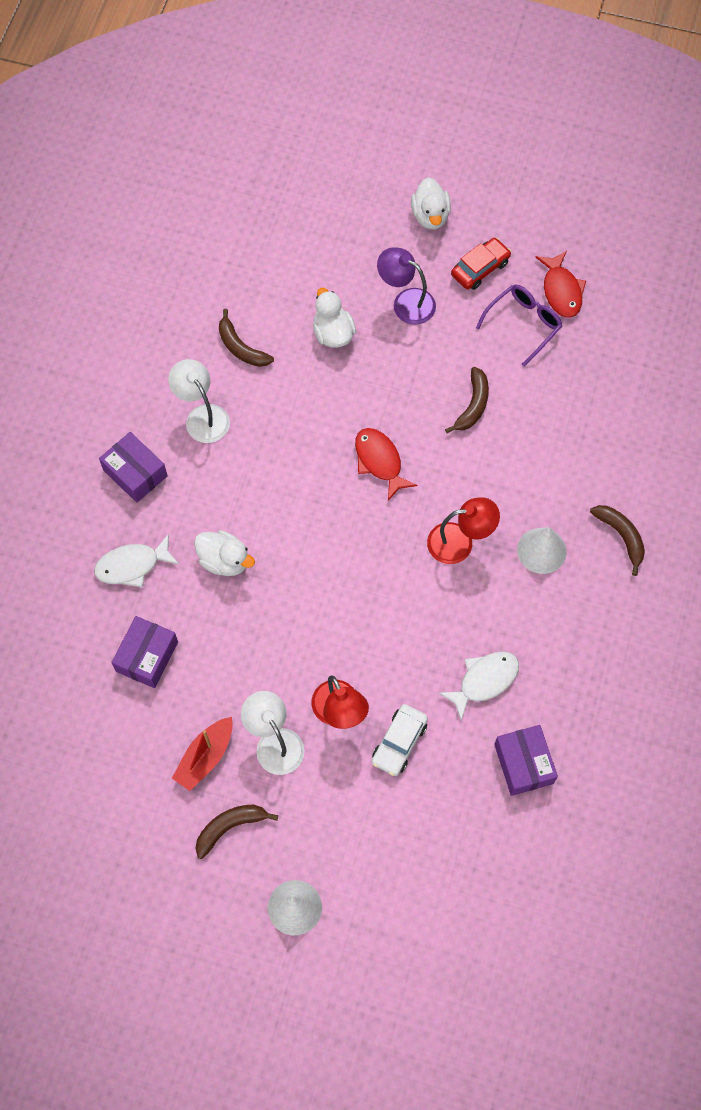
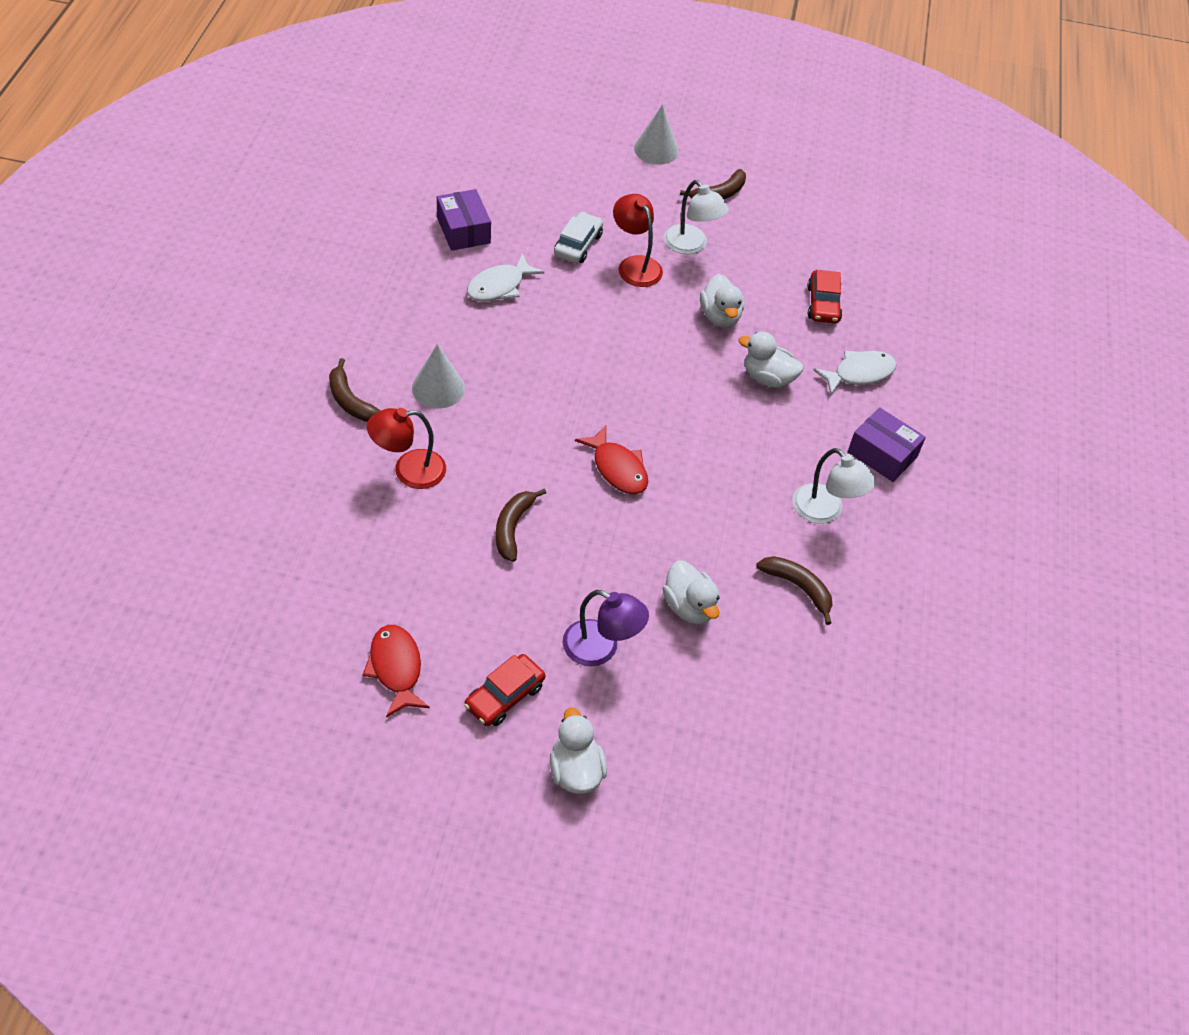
camera: 170 degrees right, 15 degrees down
(147, 656) = (823, 304): purple box -> red car
(205, 757) = (750, 236): red boat -> none
(259, 639) = (720, 316): none -> white duck
(460, 542) = (525, 395): red lamp -> red lamp (409, 471)
(523, 325) = (448, 623): purple glasses -> none

